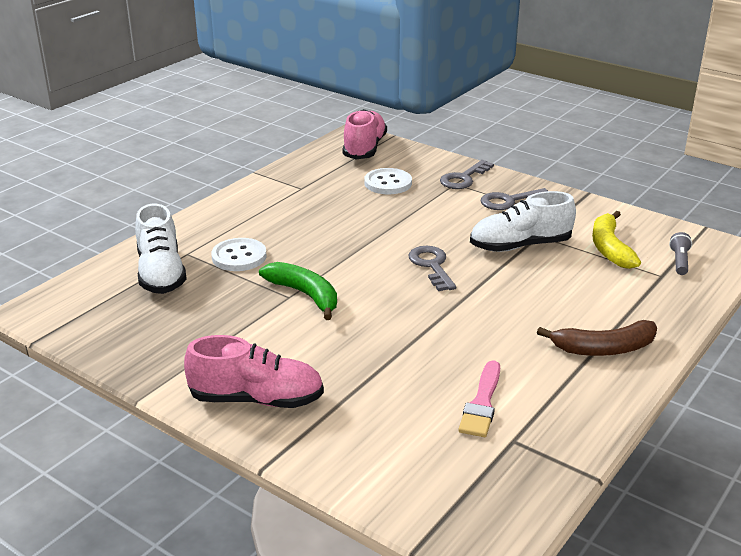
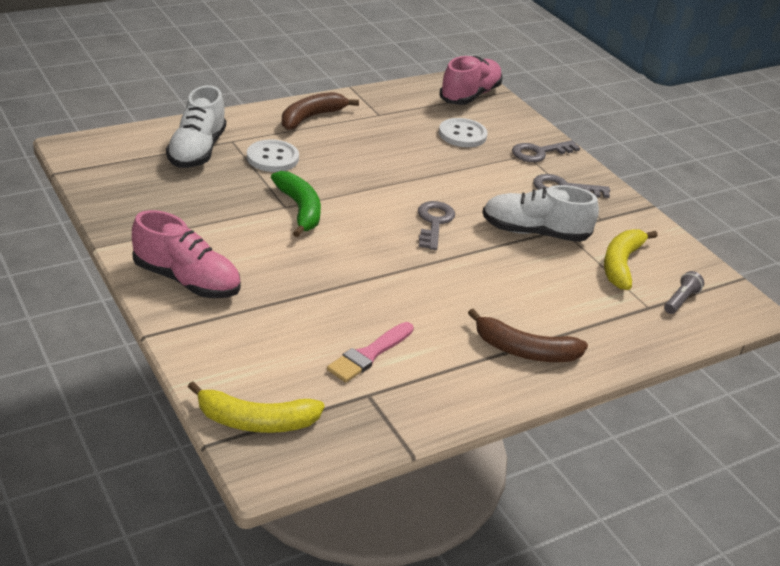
camera: 20 degrees right, 5 degrees up
(243, 209) = (311, 117): none -> brown banana
(438, 508) = (256, 421): none -> yellow banana

